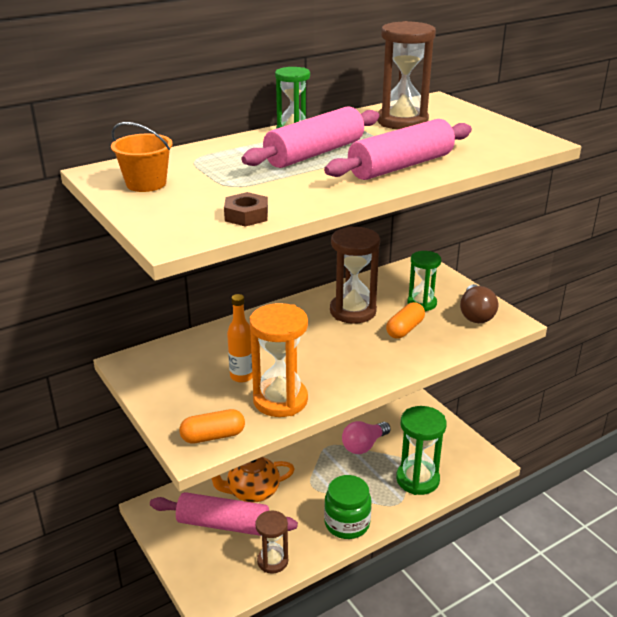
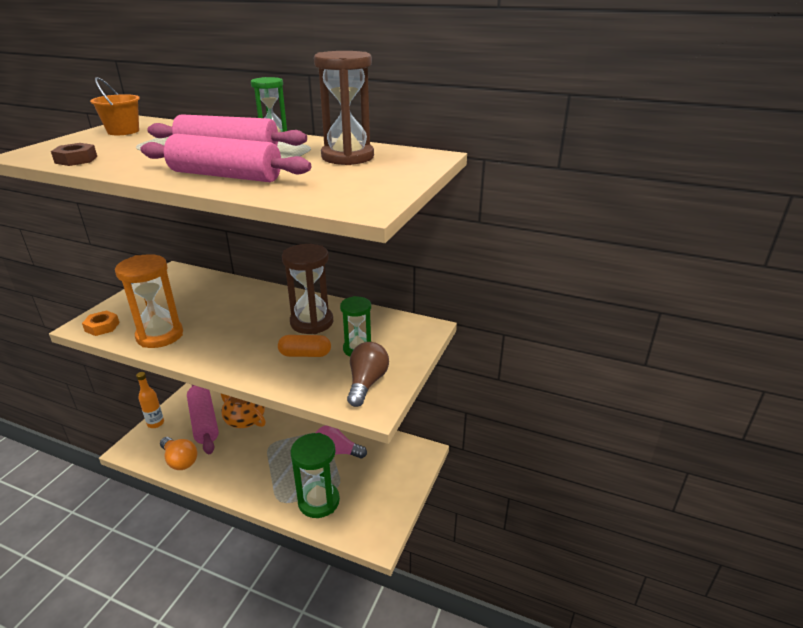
camera: 55 degrees right, 0 degrees up
(213, 436) = (102, 327): orange capsule -> orange nut
(242, 376) = (182, 311): orange bottle -> orange bottle (155, 423)
(272, 561) = (180, 460): brown hourglass -> orange light bulb
(347, 523) = (240, 481): green jar -> none
(476, 314) = (366, 383): brown light bulb -> brown light bulb turned 135 degrees clockwise

